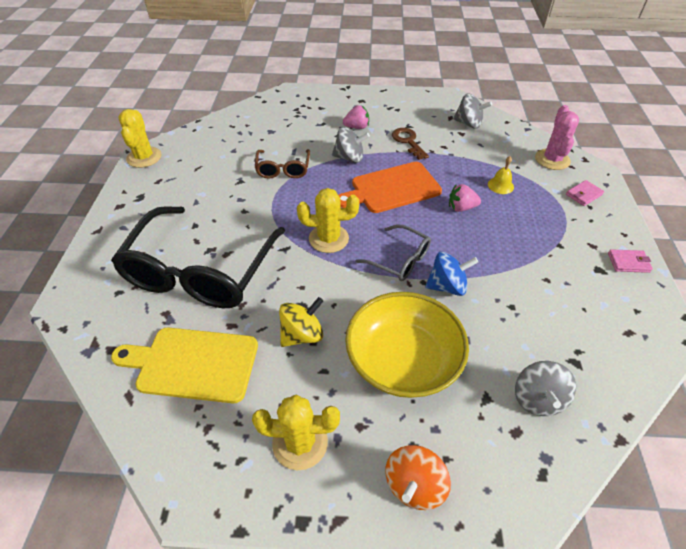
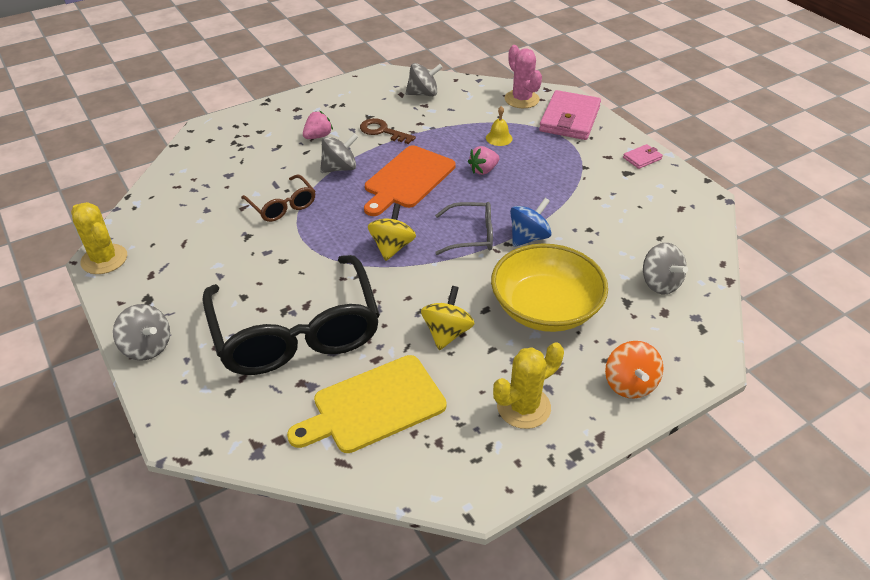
camera: 35 degrees left, 5 degrees down
(107, 231) = (147, 347): none -> grey spinning top
(328, 239) = (392, 247): yellow cactus -> yellow spinning top
(583, 194) = (569, 119): pink wallet -> pink wallet, size x2.19

